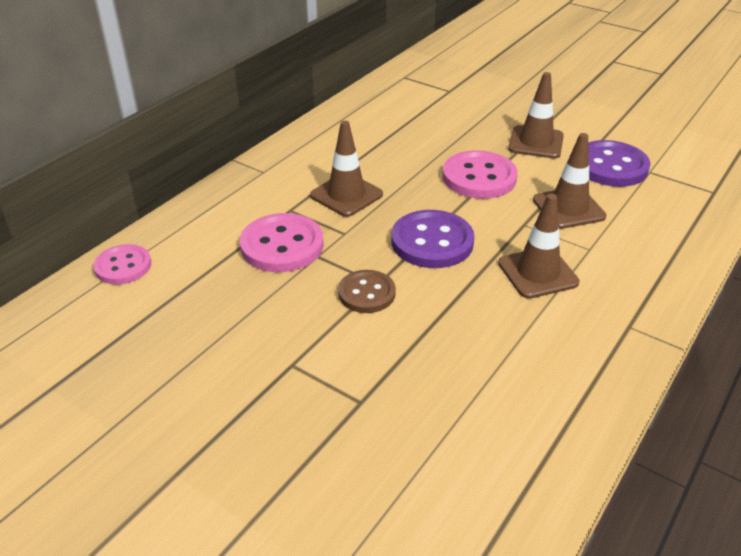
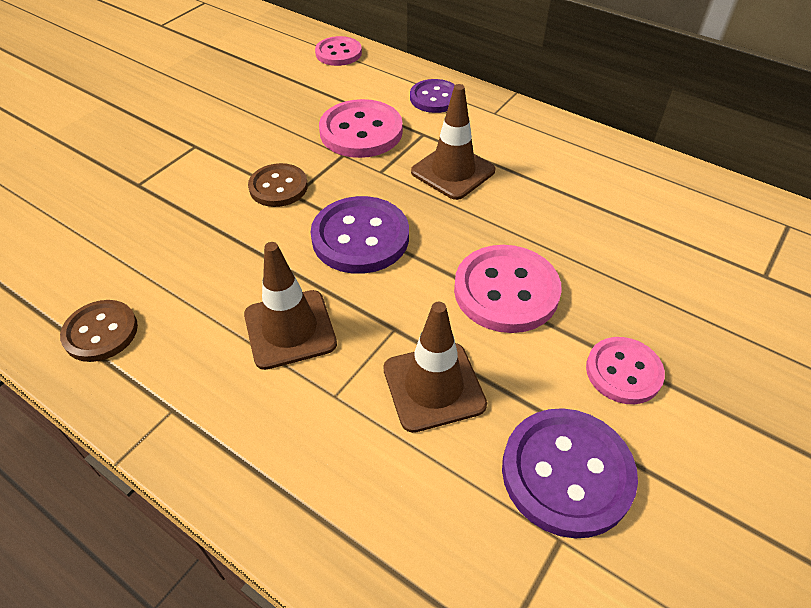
camera: 90 degrees right, 10 degrees up
(233, 202) = (434, 98): none -> purple button
(536, 142) = (623, 372): brown traffic cone -> pink button
(570, 384) = (101, 332): none -> brown button

